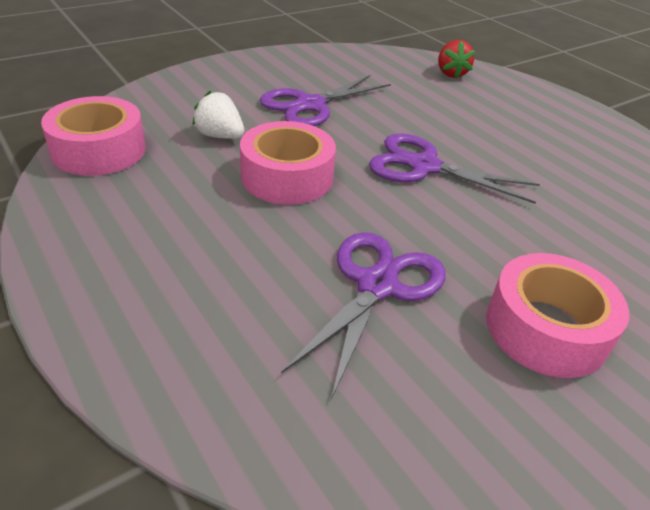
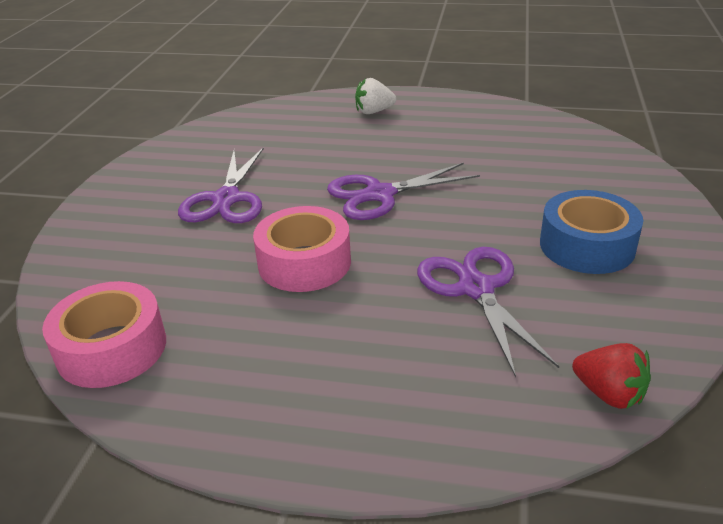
camera: 40 degrees left, 5 degrees down
(220, 136) = (197, 267): white strawberry -> white strawberry (374, 112)
(451, 73) = (288, 115): red strawberry -> red strawberry (609, 394)
(546, 329) = (587, 246): pink tape -> blue tape

